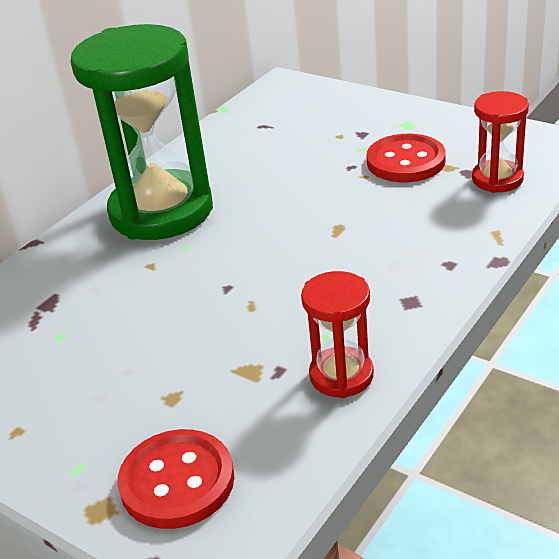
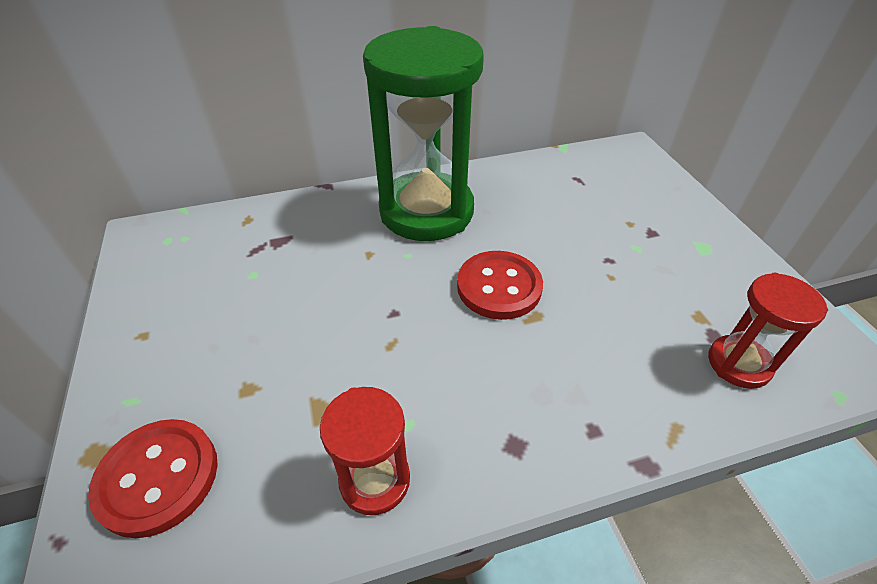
camera: 35 degrees right, 10 degrees up
(406, 161) = (664, 285): red button -> red button (499, 287)

